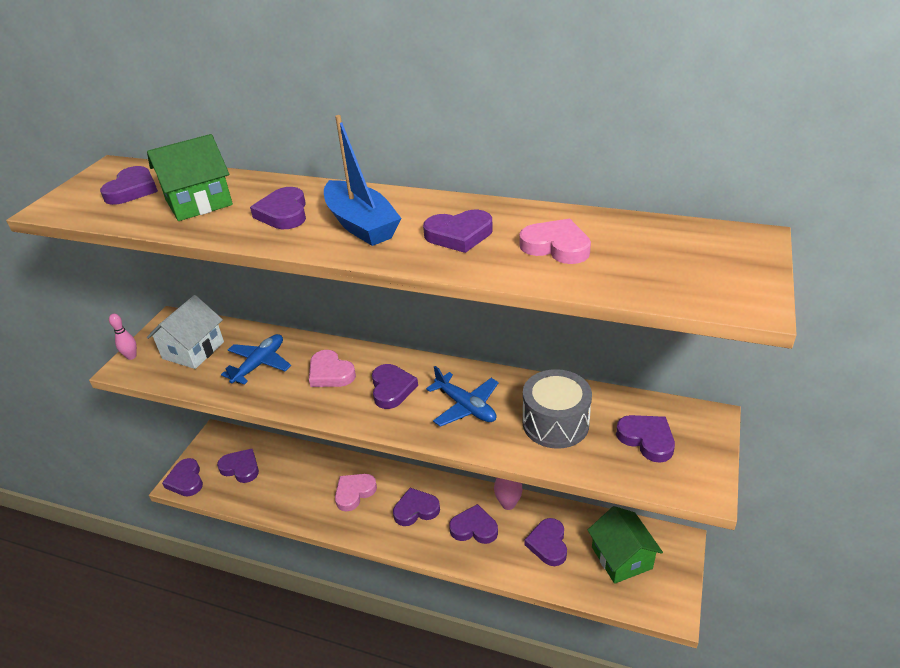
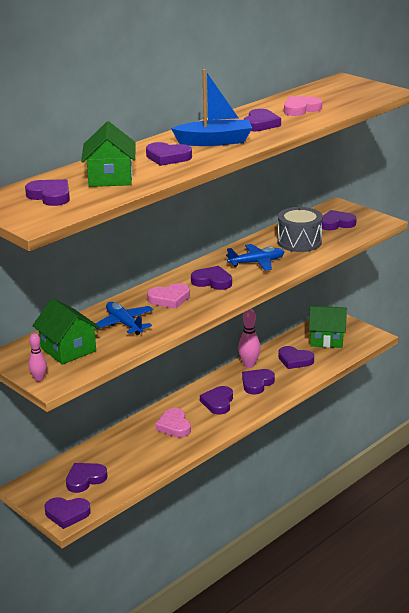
camera: 65 degrees left, 10 degrees down
(193, 350) = (68, 349): white house -> green house

